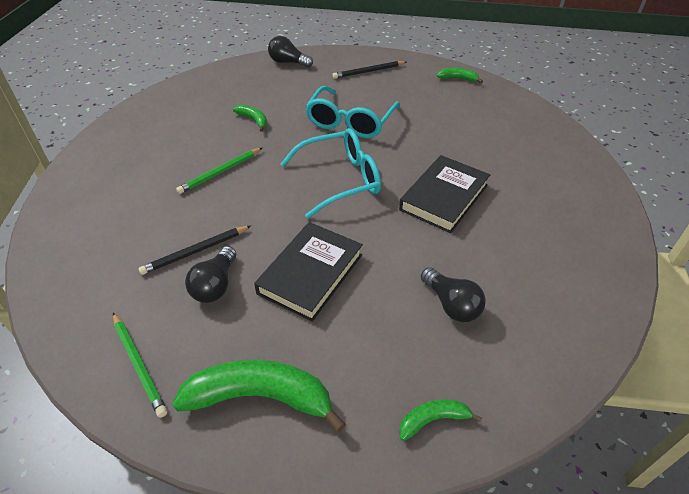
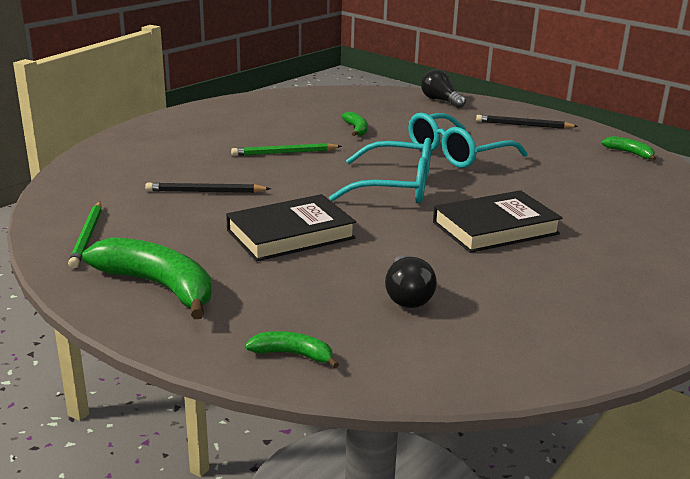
camera: 30 degrees right, 20 degrees down
(215, 285) = (199, 215): black light bulb -> none

